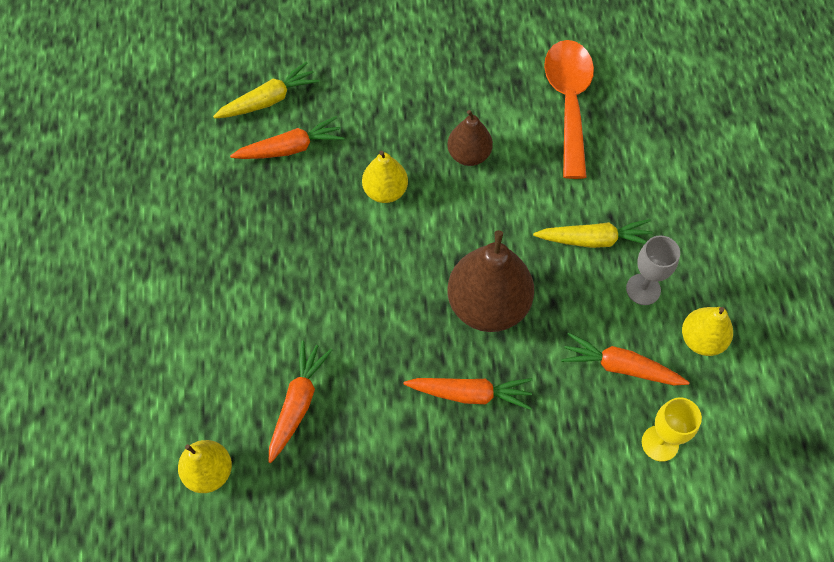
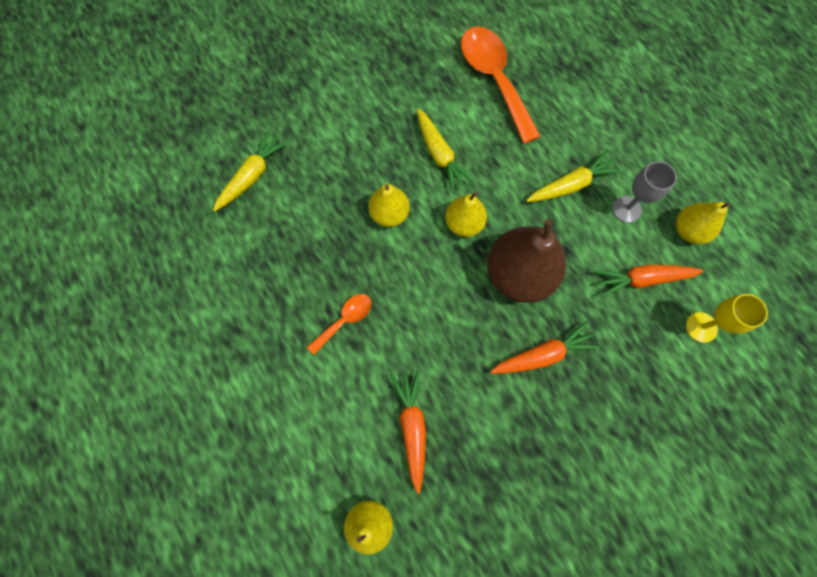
camera: 25 degrees left, 10 degrees up
(286, 273) = (345, 320): none -> orange spoon
(290, 148) = (292, 210): orange carrot -> none
(457, 232) = (464, 223): none -> yellow pear
(469, 155) = (440, 155): brown pear -> yellow carrot

